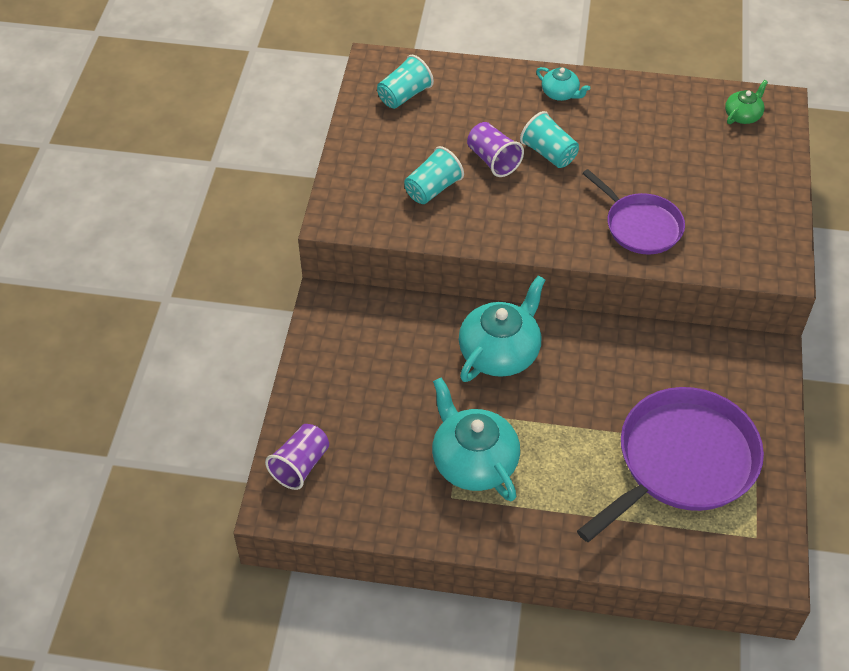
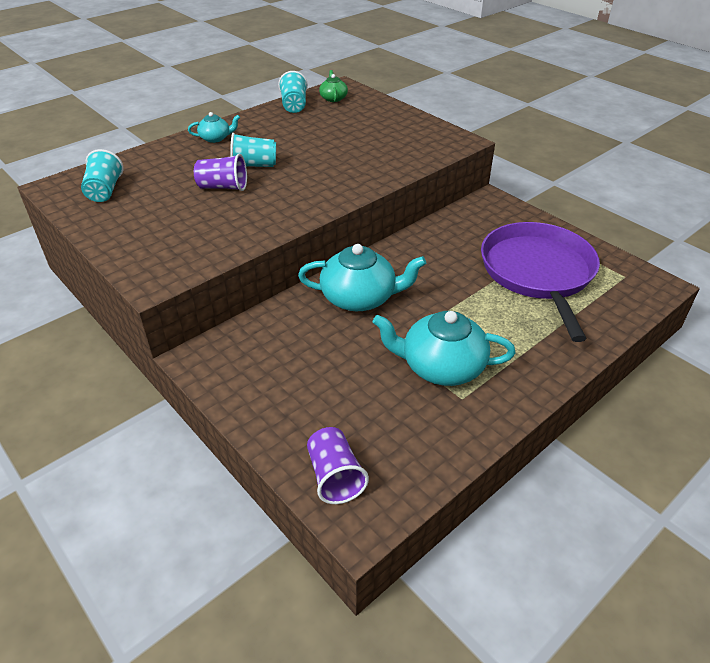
camera: 50 degrees left, 10 degrees down
(433, 189) = (204, 223): turquoise cup -> turquoise cup (294, 105)
(500, 352) = (360, 298): turquoise teapot -> turquoise teapot turned 105 degrees clockwise
(640, 226) = (363, 165): purple pan -> none

